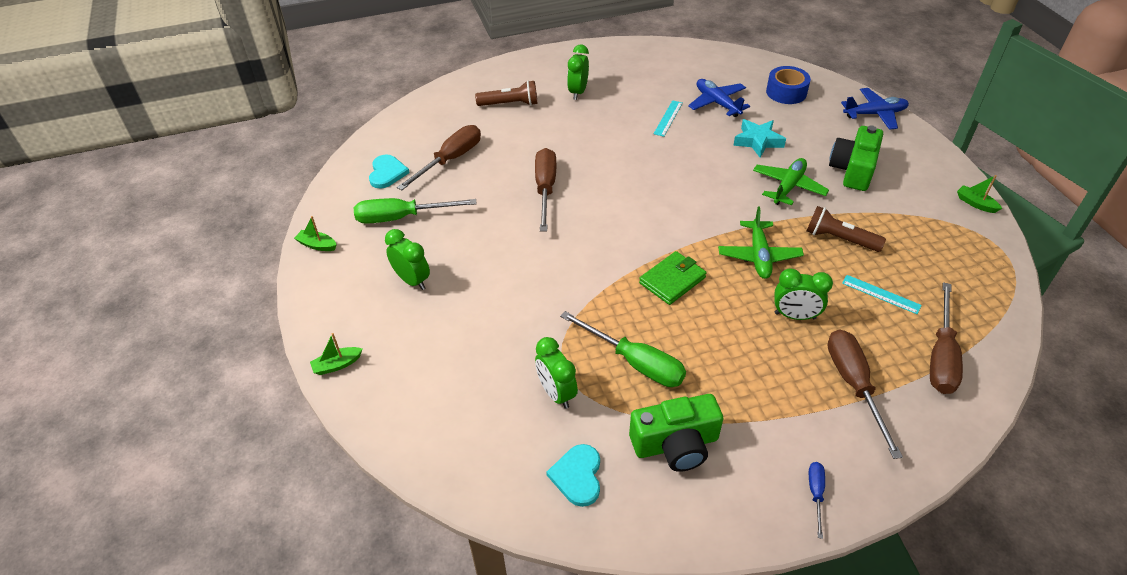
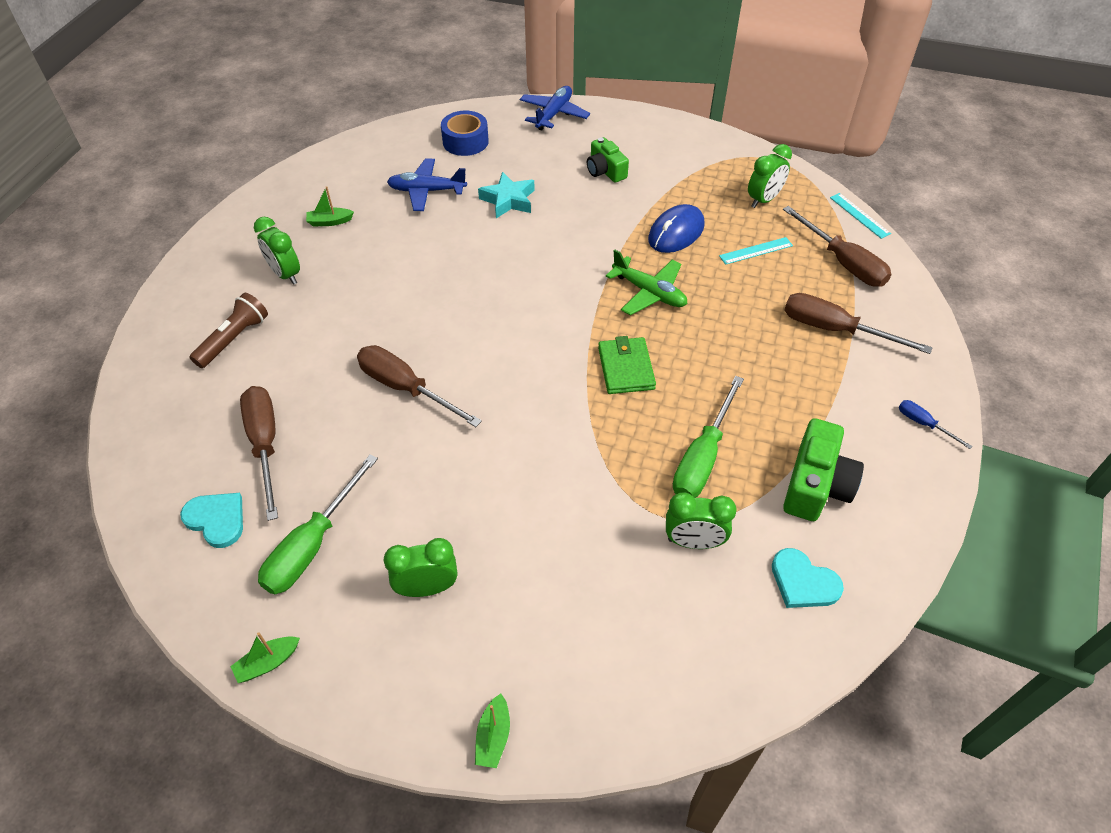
camera: 55 degrees left, 5 degrees up
(635, 362) = (702, 457): green screwdriver -> green screwdriver turned 135 degrees clockwise
(668, 118) = (407, 235): turquoise ruler -> turquoise ruler (859, 215)
(788, 187) = (585, 220): green plane -> none
(795, 316) = (736, 316): green clock -> green clock (763, 200)
(839, 239) = (676, 232): brown flashlight -> blue mouse
(853, 170) = (605, 171): green camera -> green camera, size x0.66
(975, 203) = (709, 136): green boat -> green boat (330, 222)

